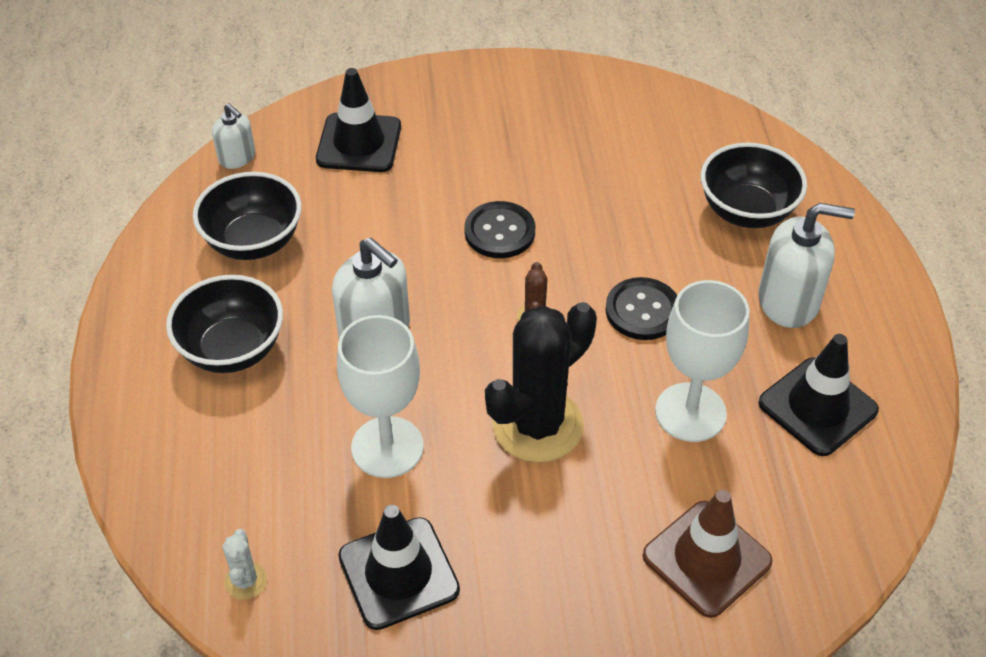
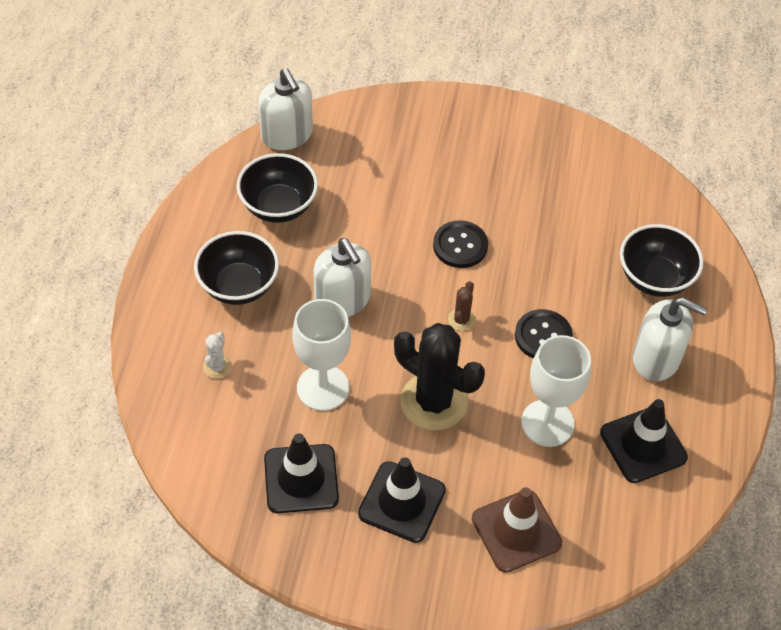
camera: 15 degrees right, 5 degrees up
(237, 157) = (287, 135): white soap dispenser -> white soap dispenser, size x1.74
(246, 581) = (198, 454): white cactus -> white cactus (217, 367)
(359, 143) = (380, 146): black traffic cone -> black traffic cone (402, 502)
(537, 425) = (433, 402): black cactus -> black cactus turned 60 degrees clockwise

